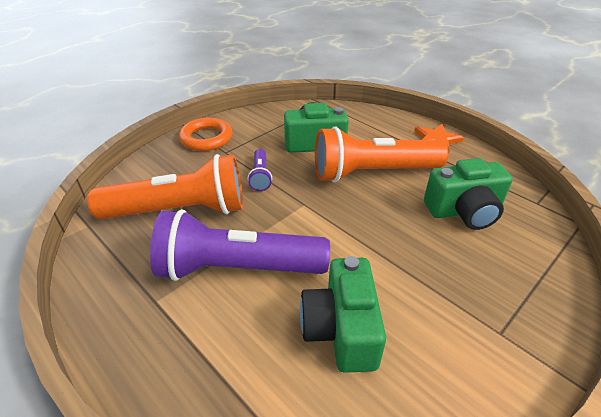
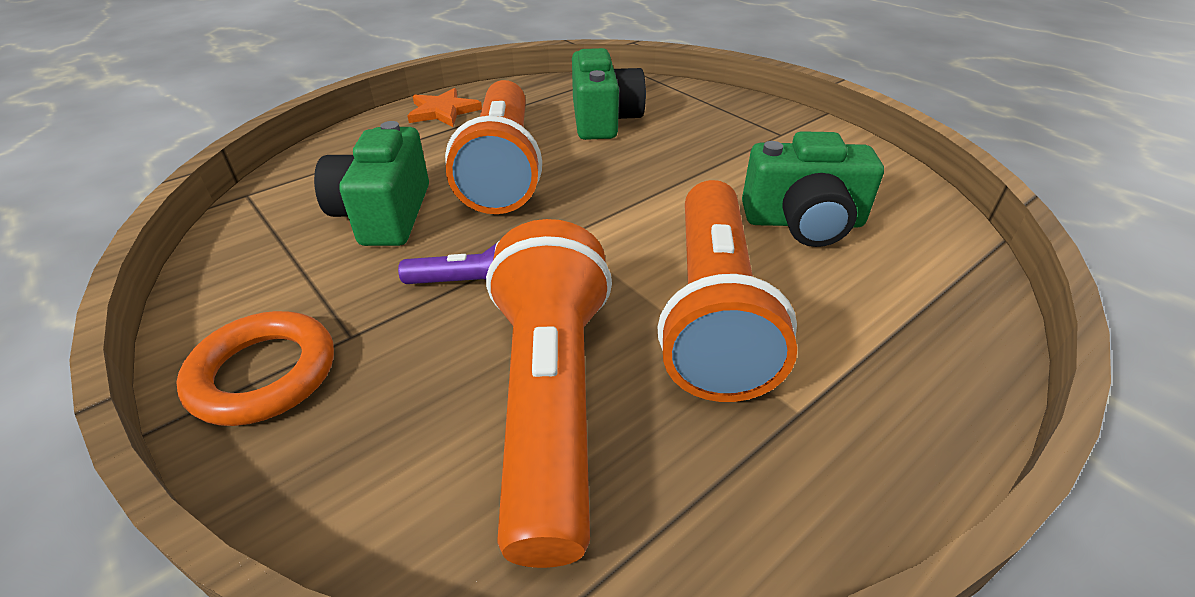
camera: 85 degrees left, 0 degrees up
(238, 268) = (712, 310): purple flashlight -> orange flashlight

